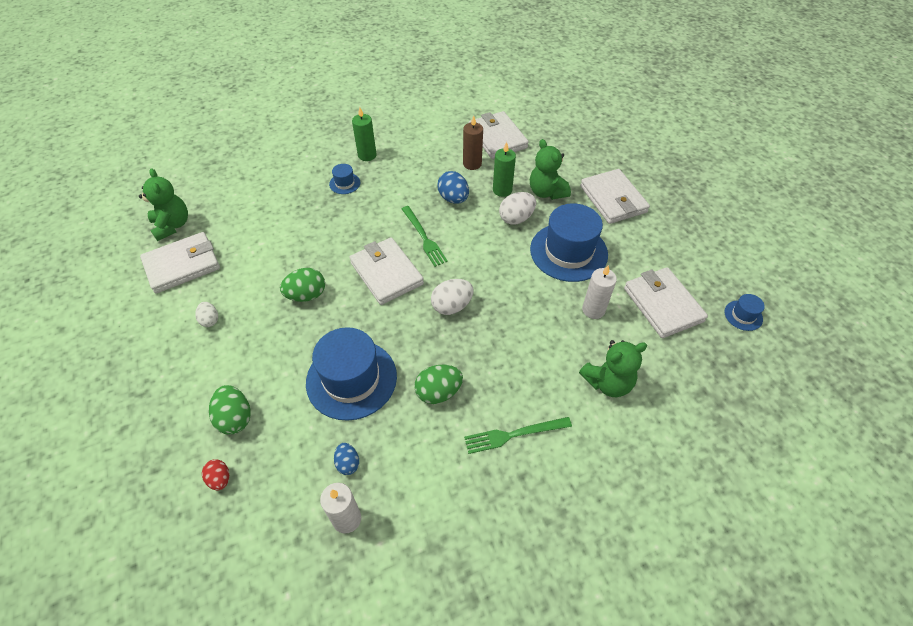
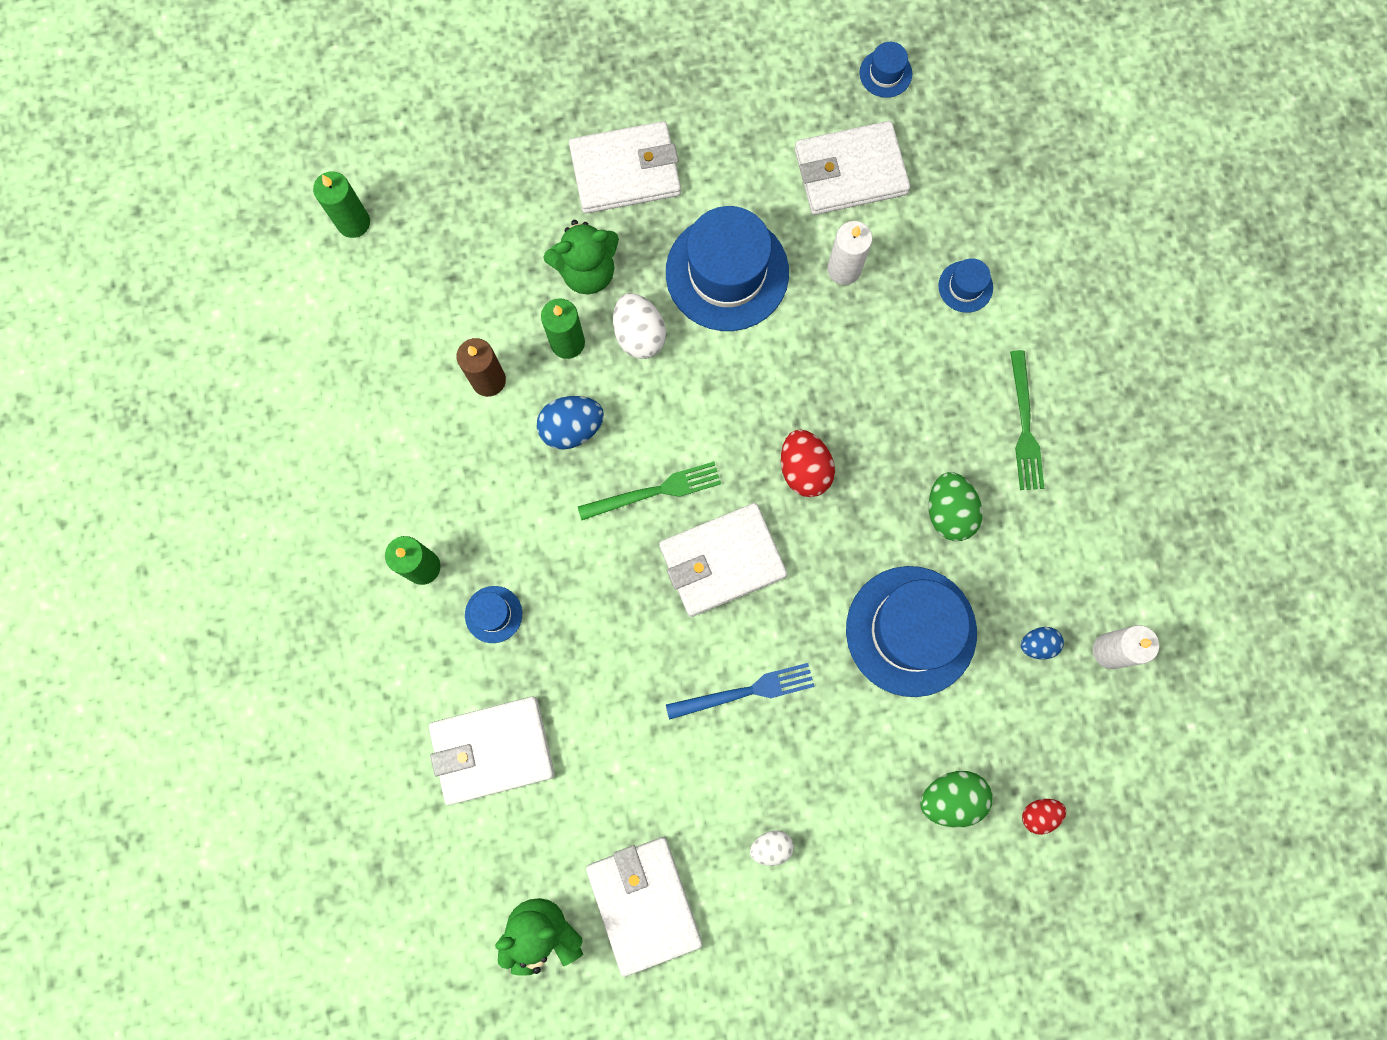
camera: 80 degrees left, 25 degrees up
(306, 295) = (745, 691): green egg -> blue fork
(452, 306) = (804, 469): white egg -> red egg
(497, 138) = (426, 321): white wallet -> white wallet (493, 750)
(540, 107) = (353, 222): none -> green candle
(608, 382) = (965, 286): green teddy bear -> blue hat

